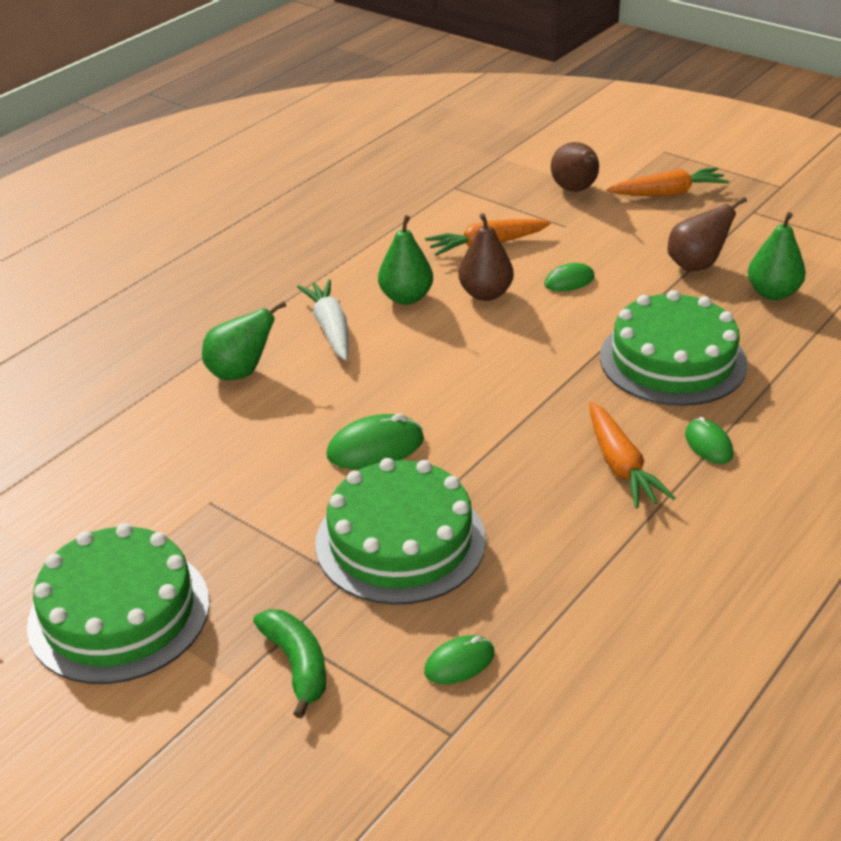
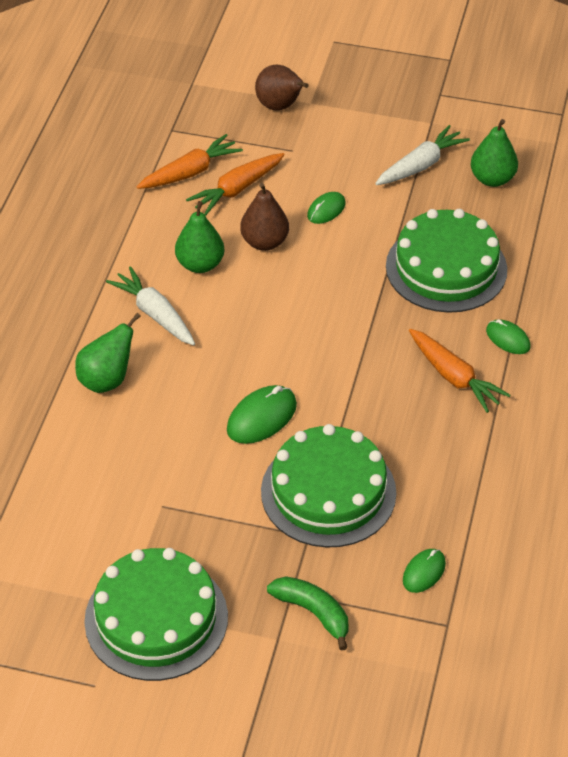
camera: 25 degrees left, 10 degrees up
(667, 193) = (360, 91): orange carrot -> orange carrot (189, 172)
(696, 265) = (420, 165): brown pear -> white carrot

